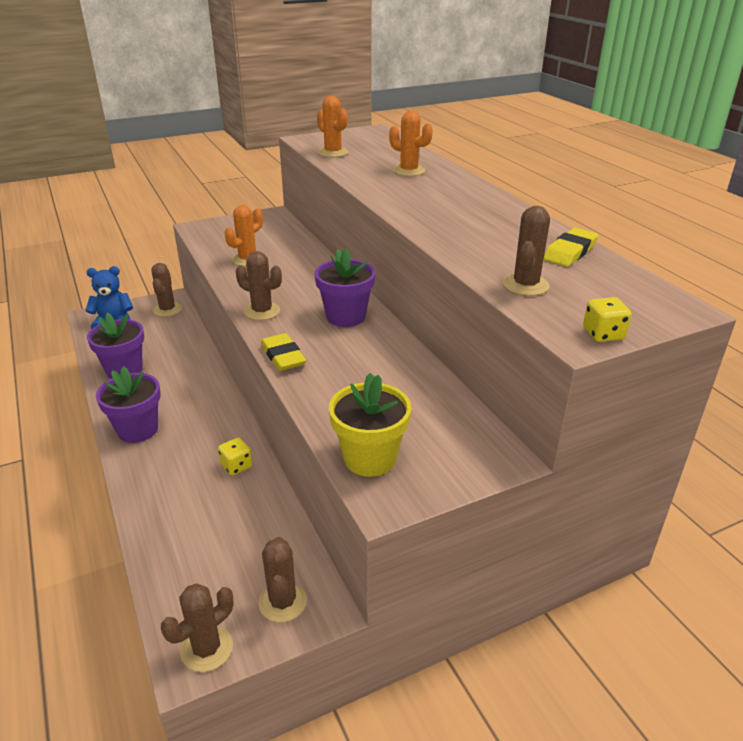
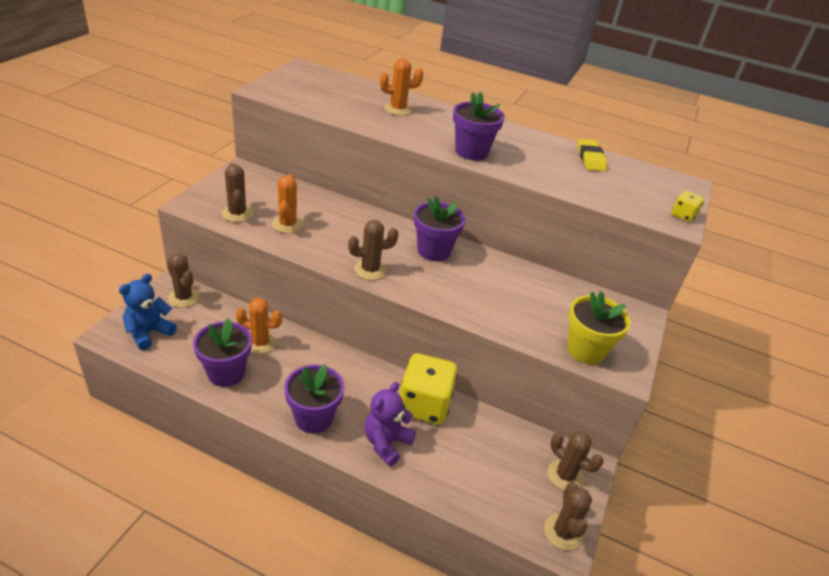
camera: 45 degrees left, 5 degrees up
(164, 477) = (386, 443): none -> purple teddy bear
(236, 466) = (424, 405): yellow dice -> yellow dice, size x2.19
(283, 356) = (438, 302): yellow eraser -> none
(333, 153) = (311, 102): orange cactus -> orange cactus (260, 343)
(423, 215) = (471, 152): none -> purple flower pot
(525, 285) = (606, 193): brown cactus -> brown cactus (237, 213)

